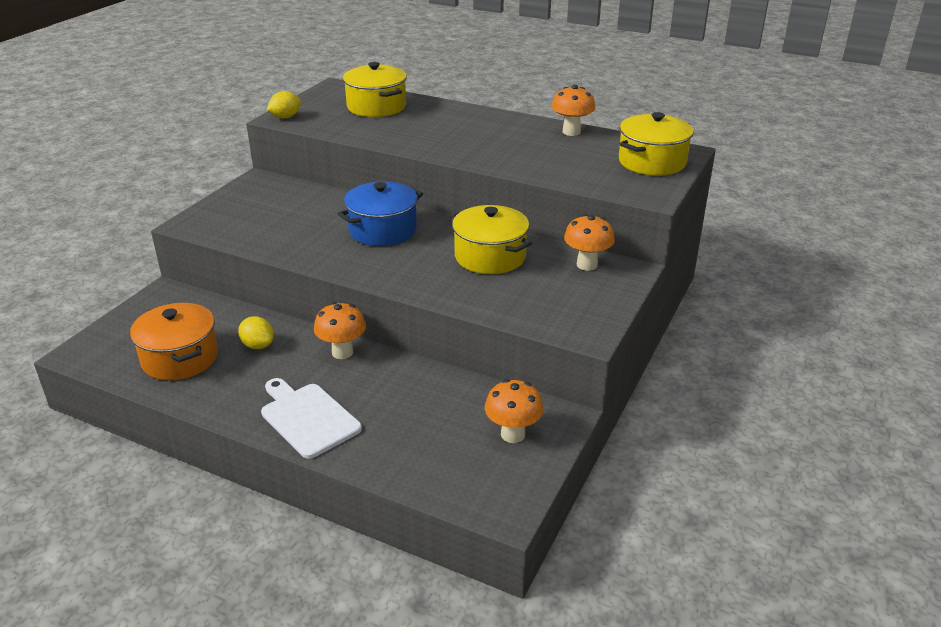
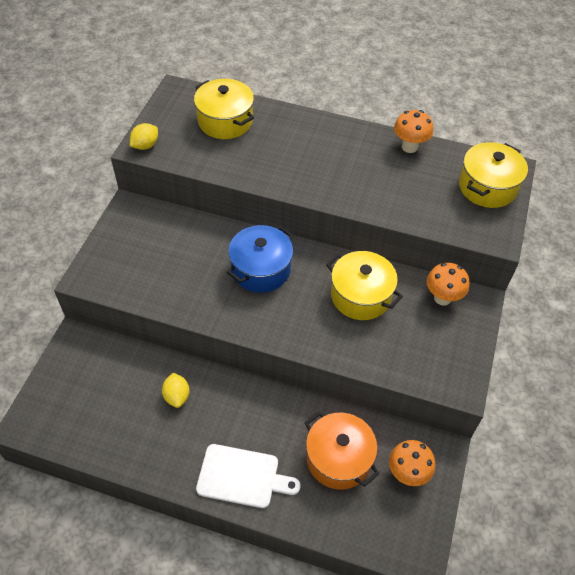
camera: 10 degrees left, 20 degrees up
(180, 358) = (115, 420): orange pot -> orange pot (338, 458)
(258, 345) = (177, 396): yellow lemon -> yellow lemon turned 45 degrees clockwise
(307, 418) = (242, 476): white cutting board -> white cutting board turned 150 degrees clockwise
(342, 352) = (250, 396): orange mushroom -> none

